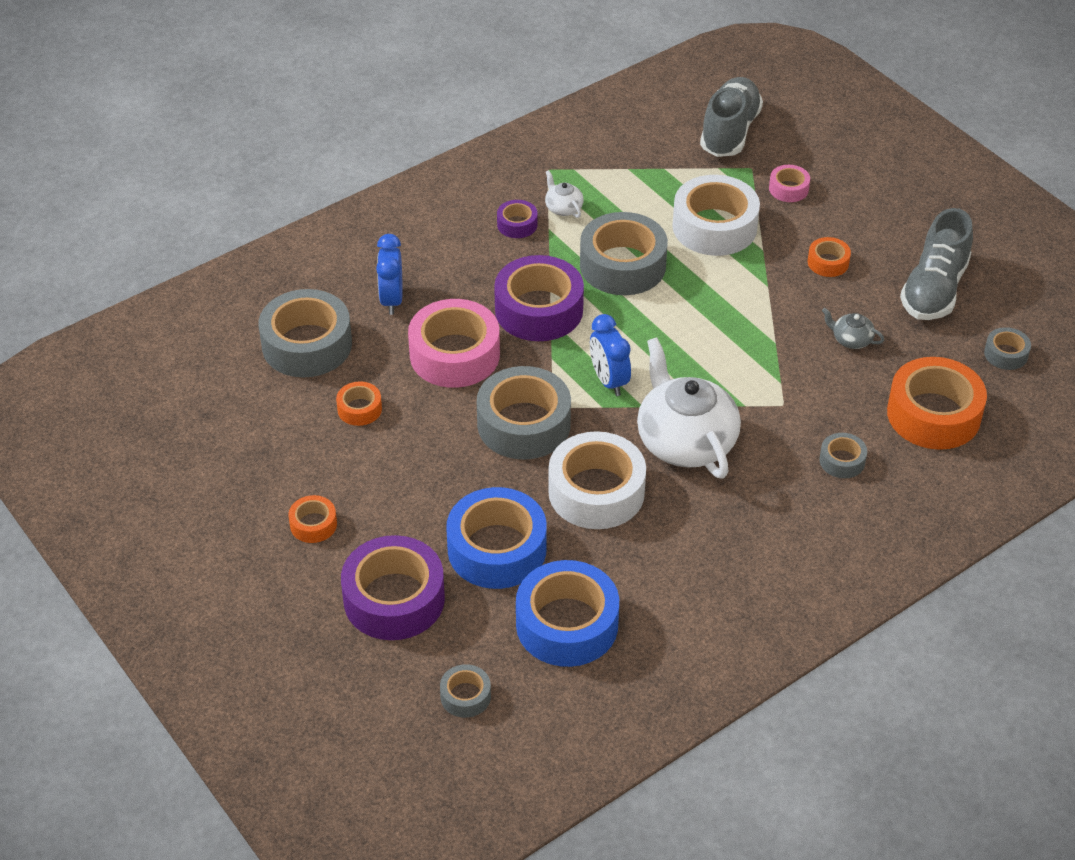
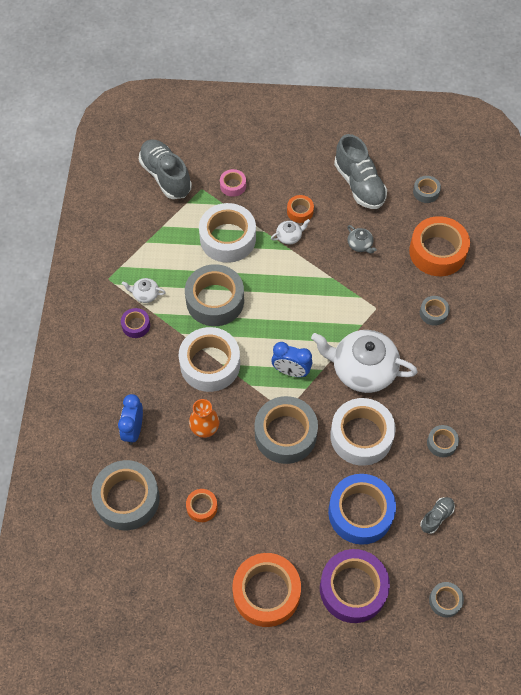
camera: 50 degrees left, 15 degrees up
(313, 524) = (266, 592): orange tape -> orange tape, size x2.09
(392, 300) = (133, 430): blue clock -> blue clock turned 60 degrees clockwise
(454, 355) = (205, 429): pink tape -> orange vase
(539, 310) = (210, 364): purple tape -> white tape
(567, 624) = (436, 517): blue tape -> grey shoe
(671, 572) = (441, 443): none -> grey tape
(783, 274) = (289, 236): none -> white teapot
(851, 340) = (360, 245): grey teapot -> grey teapot turned 105 degrees counterclockwise

